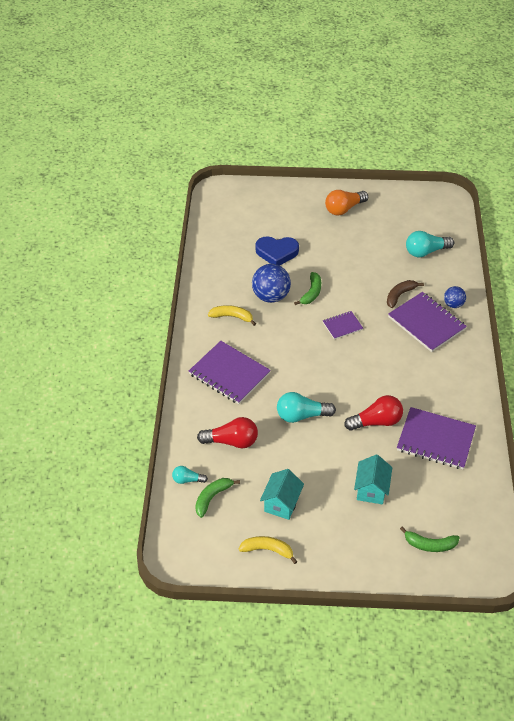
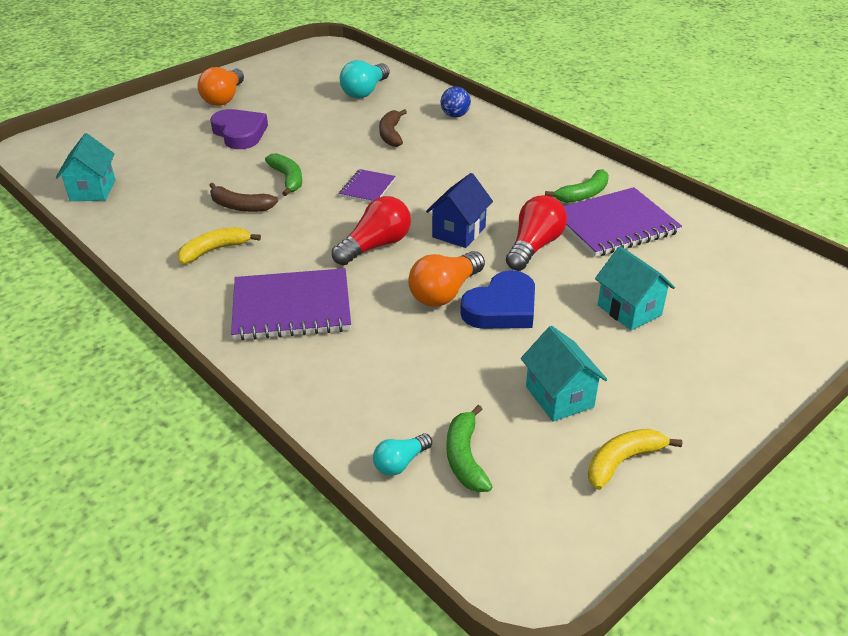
camera: 45 degrees left, 10 degrees down
(218, 240) = (93, 190): none -> turquoise house
(231, 441) = (398, 375): red light bulb -> red light bulb (375, 246)
(271, 296) = (240, 206): blue ball -> brown banana
(277, 253) = (192, 166): blue heart -> blue heart (502, 308)
(301, 415) = (445, 292): turquoise light bulb -> orange light bulb
(323, 243) = (240, 133): none -> purple heart
(352, 386) = (459, 232): none -> blue house
(426, 323) = (452, 141): purple notebook -> none
(430, 544) = (763, 317): green banana -> green banana (583, 194)

